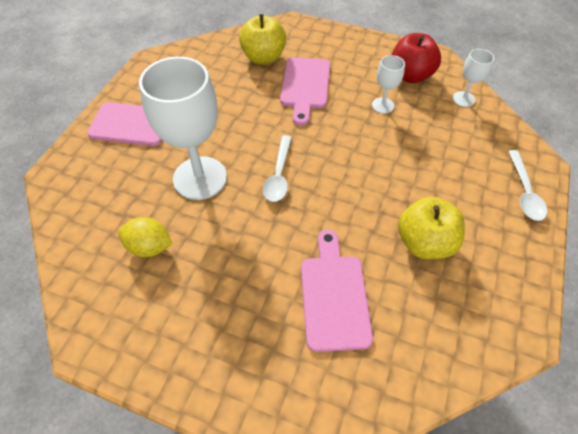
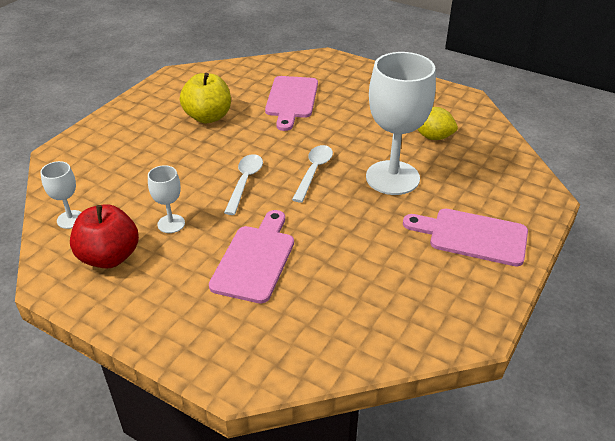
camera: 170 degrees left, 15 degrees down
(263, 57) = (301, 313): yellow apple -> none
(524, 192) = (96, 136): white spoon -> white spoon (245, 182)

